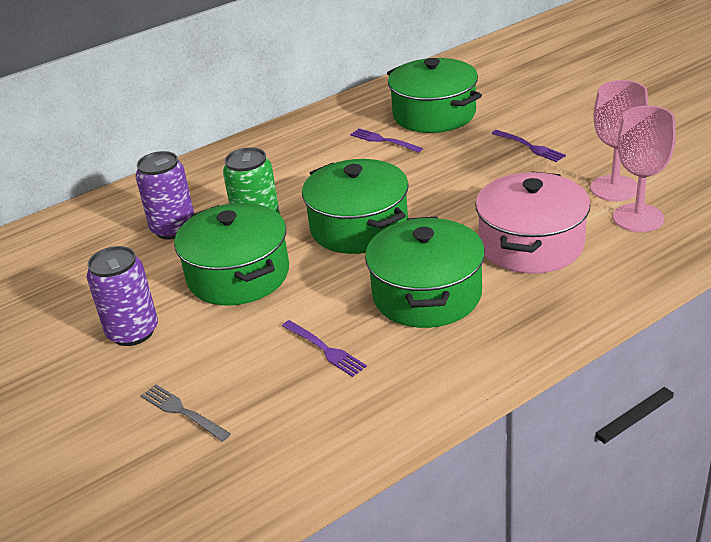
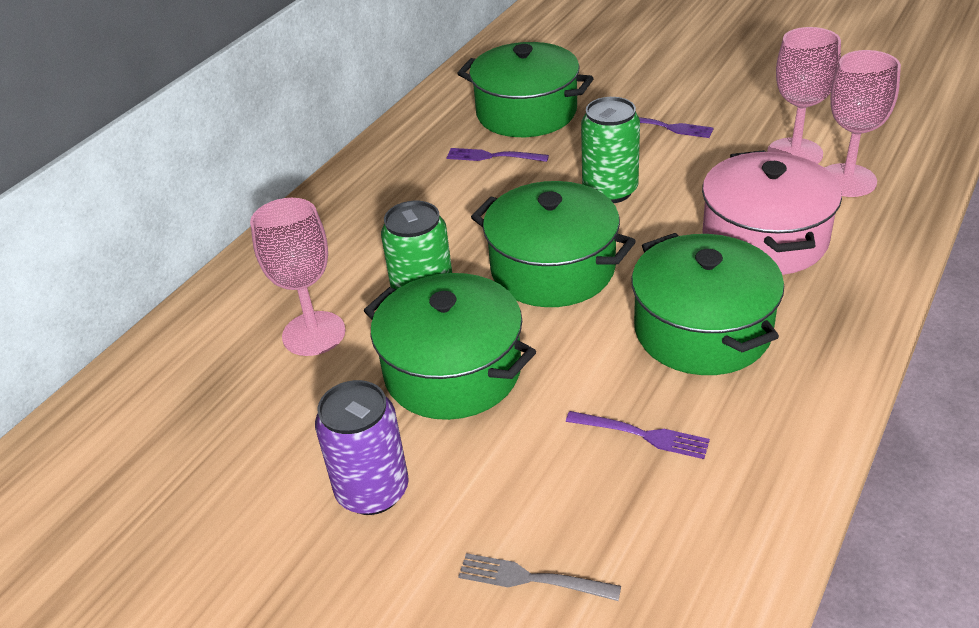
camera: 25 degrees left, 5 degrees up
(173, 229) = (314, 334): purple can -> pink goblet
(446, 183) = (610, 190): none -> green can

